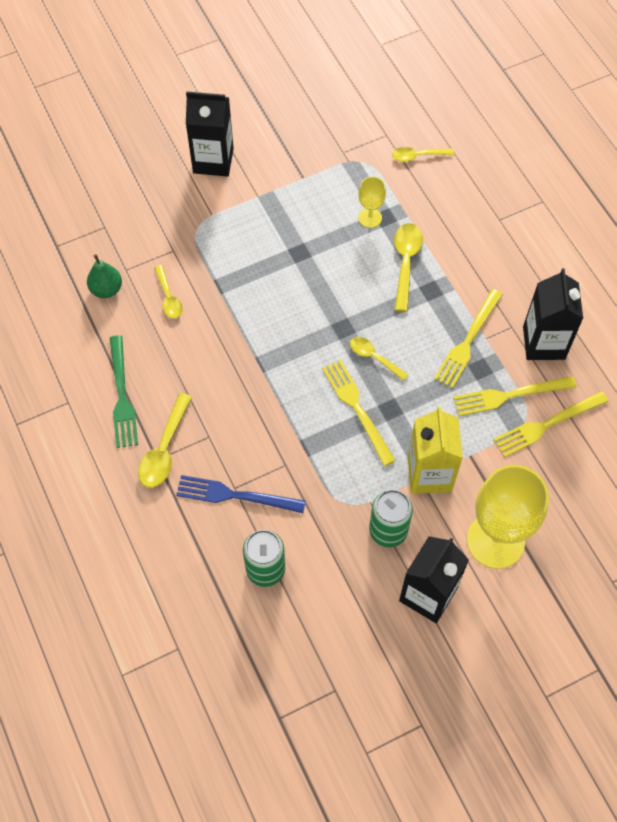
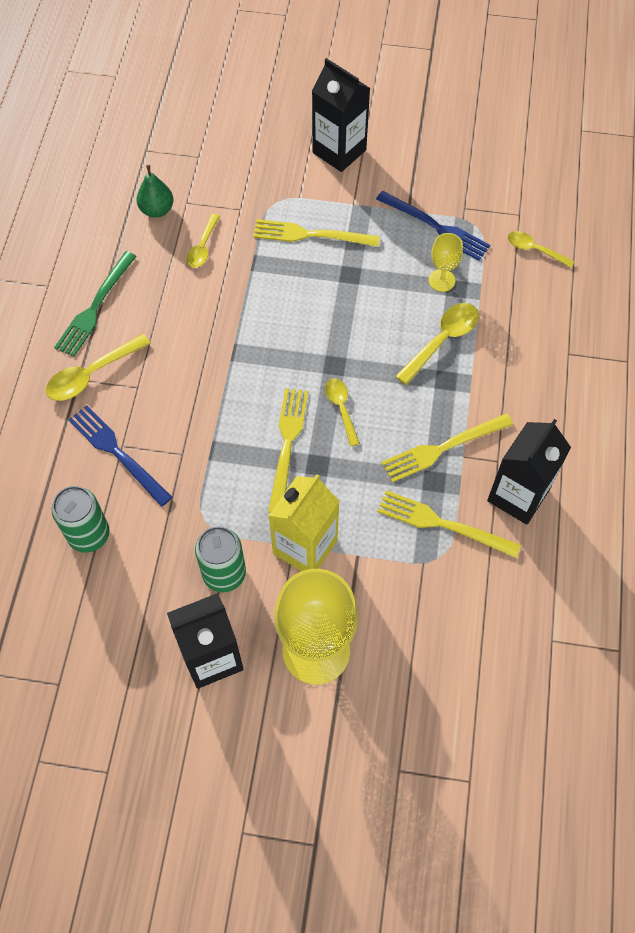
camera: 35 degrees right, 0 degrees up
(334, 179) = (436, 227): none -> blue fork
(547, 425) = (457, 575): yellow fork -> yellow fork (310, 235)

